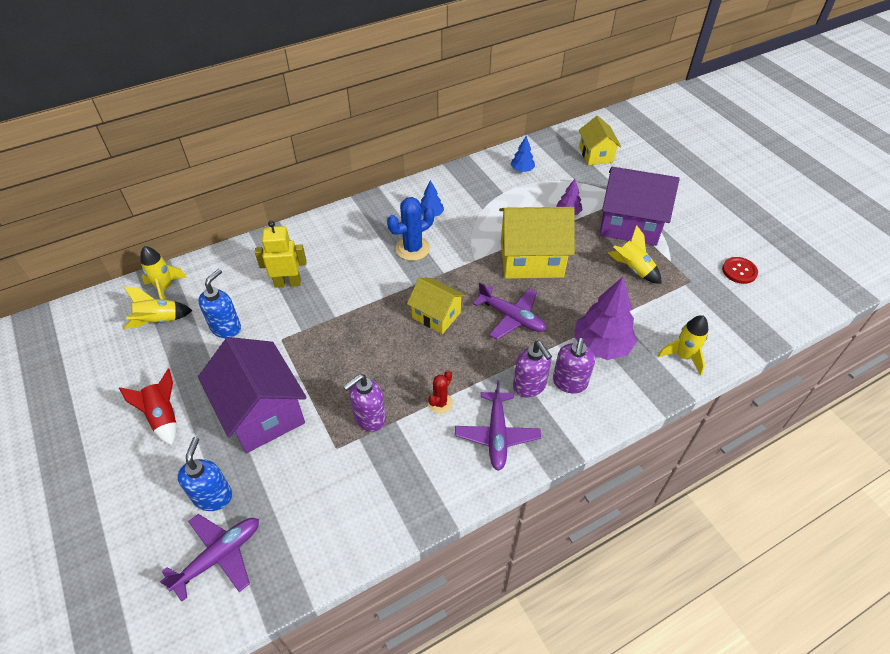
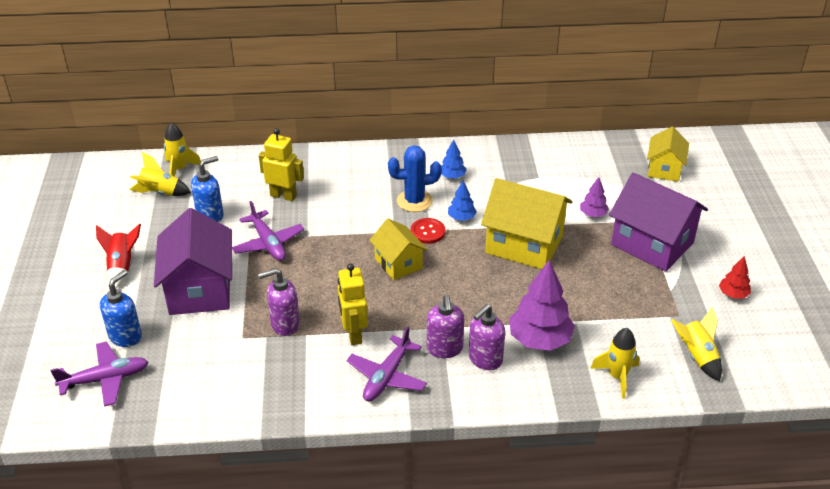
camera: 25 degrees right, 10 degrees down
(440, 403) = (353, 334): red cactus -> yellow robot
(512, 317) = (468, 288): purple plane -> purple plane (268, 243)
(522, 170) = (573, 162): blue tree -> blue tree (461, 218)
(633, 269) = (623, 285): yellow rocket -> yellow rocket (697, 356)
(717, 248) = (733, 294): none -> red tree
(739, 271) = (741, 323): red button -> red button (427, 232)

